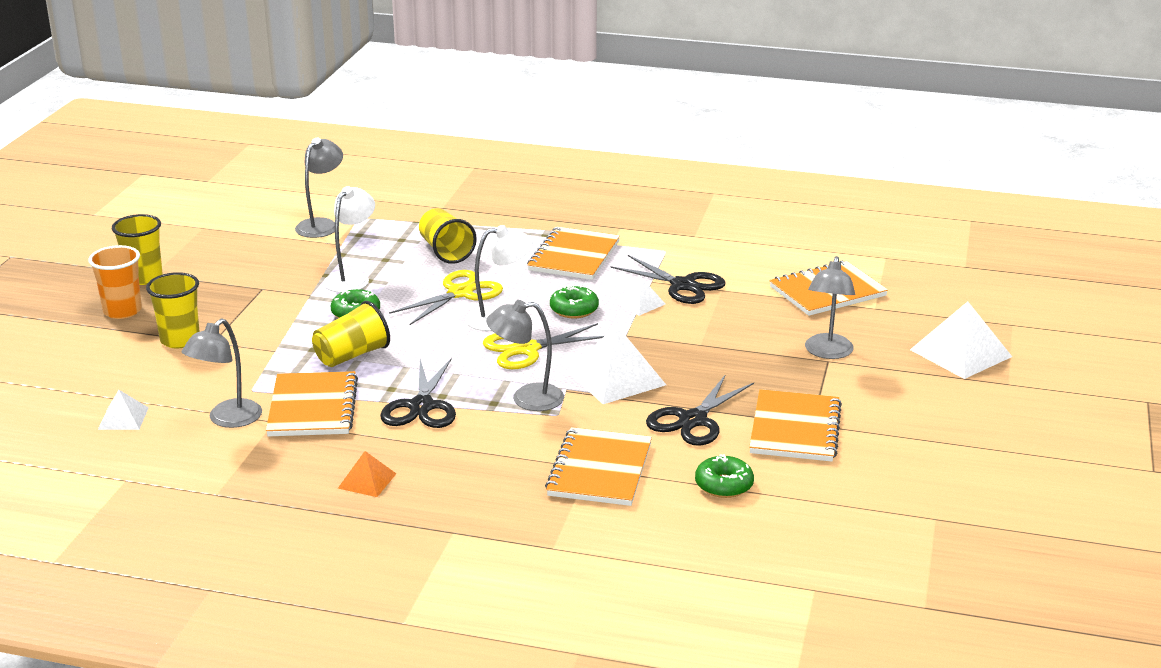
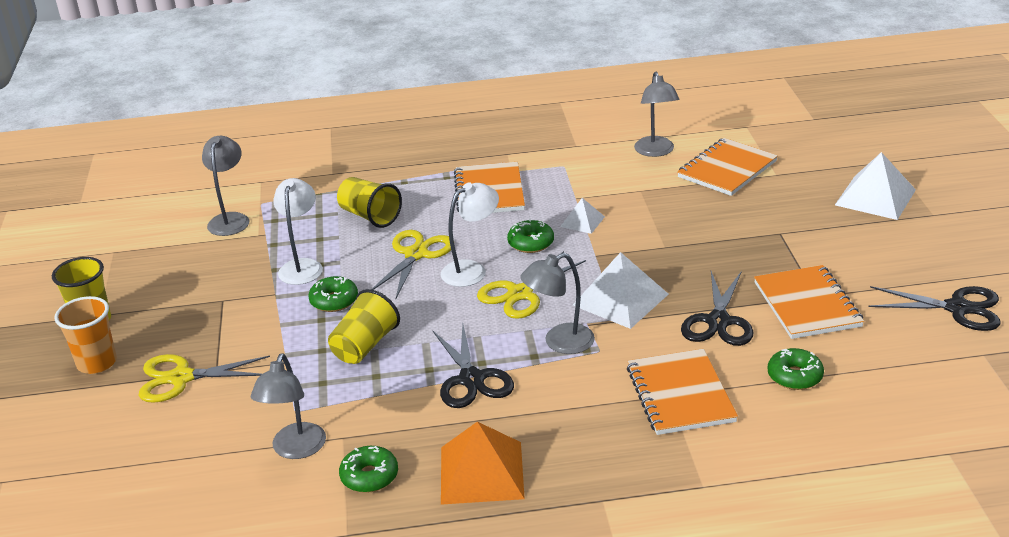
camera: 20 degrees left, 5 degrees up
(123, 418) = (187, 481): white pyramid -> none
(180, 340) = (181, 378): yellow cup -> yellow scissors
(271, 457) = (369, 476): none -> green donut
(312, 407) = (369, 411): orange notebook -> none
(367, 481) = (481, 472): orange pyramid -> orange pyramid, size x1.86
(683, 285) = (605, 195): black scissors -> black scissors (958, 308)
(827, 352) = (773, 226): grey lamp -> grey lamp (656, 151)

